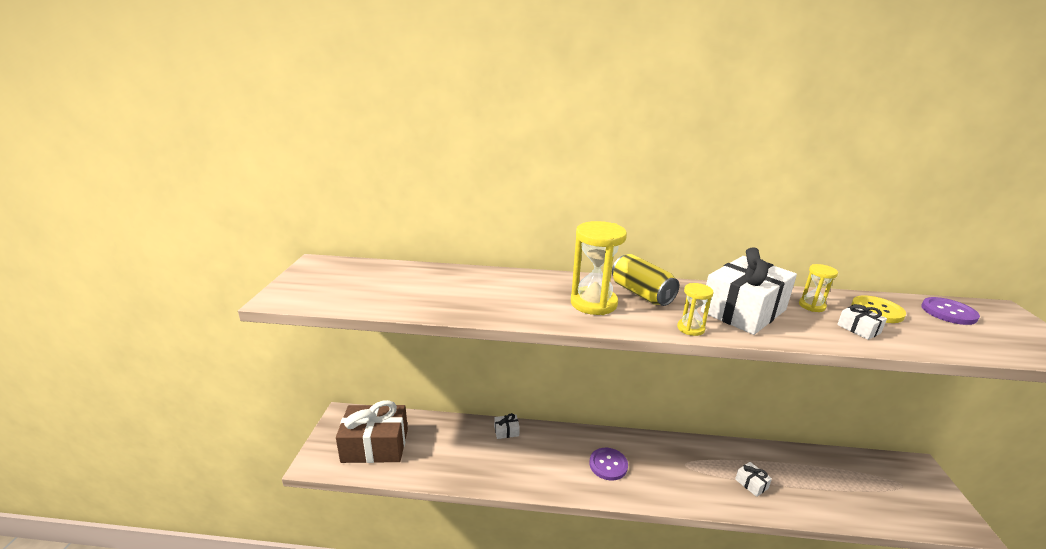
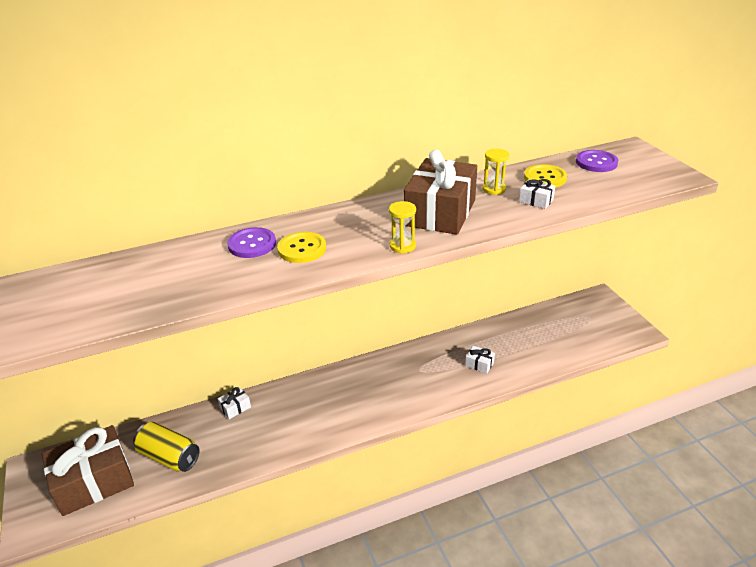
camera: 25 degrees left, 10 degrees up
(593, 303) = (302, 249): yellow hourglass -> yellow button
(608, 465) = (351, 399): purple button -> purple button (252, 244)
(641, 294) = (343, 223): yellow can -> yellow can (169, 457)
(743, 311) = (440, 213): white gift -> brown gift

